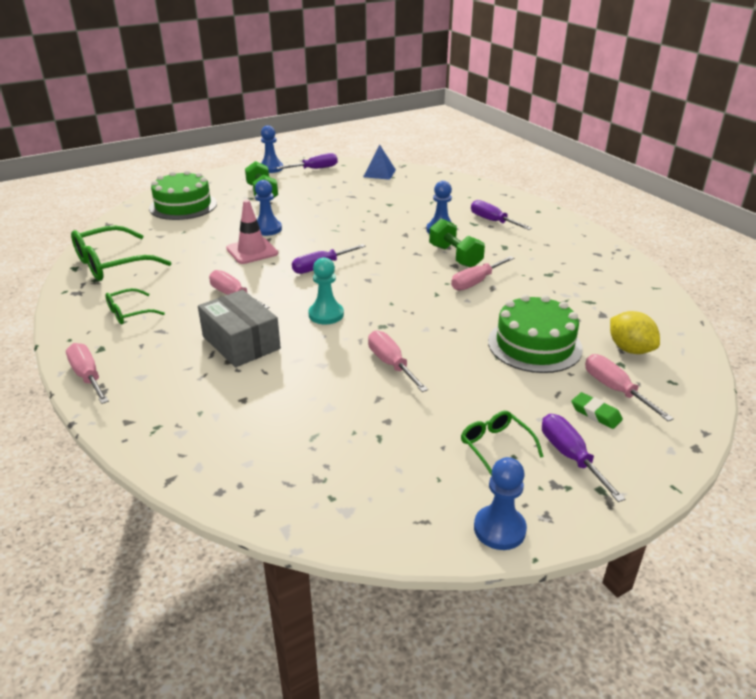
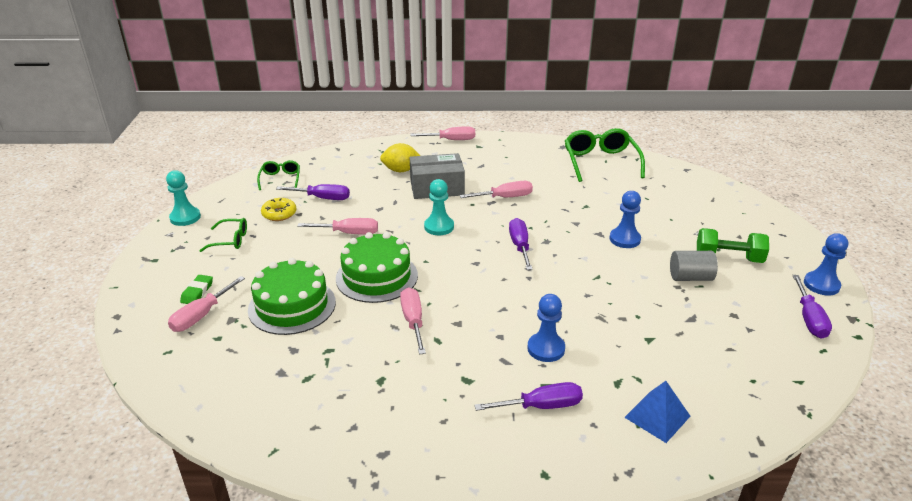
camera: 120 degrees right, 0 degrees up
(129, 313) = (515, 159): green glasses -> green glasses (280, 179)
(183, 206) = (713, 208): green cake -> green cake (376, 276)
(252, 251) = (580, 221): pink traffic cone -> none
(302, 201) = (690, 277): none -> grey cylinder
(379, 173) = (774, 372): blue pyramid -> blue pyramid (657, 416)
(403, 438) = (279, 214): none -> yellow donut
(455, 256) = (475, 331): green dumbbell -> none
(499, 529) = (185, 217): blue pawn -> turquoise pawn
(570, 456) = (186, 262): purple screwdriver -> purple screwdriver (322, 198)
(595, 413) = (197, 292): green eraser -> green eraser turned 60 degrees counterclockwise
(615, 389) = (201, 315): pink screwdriver -> pink screwdriver turned 120 degrees clockwise
(630, 349) = (223, 355): yellow lemon -> yellow lemon (401, 170)

